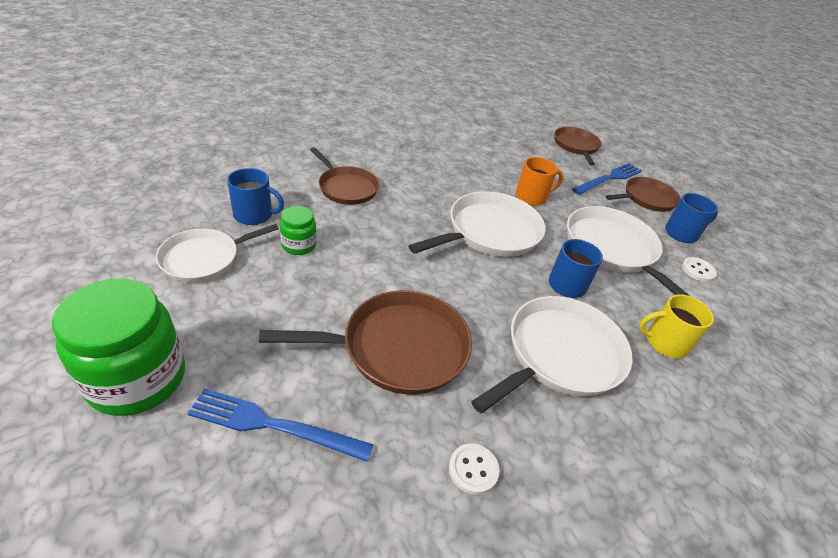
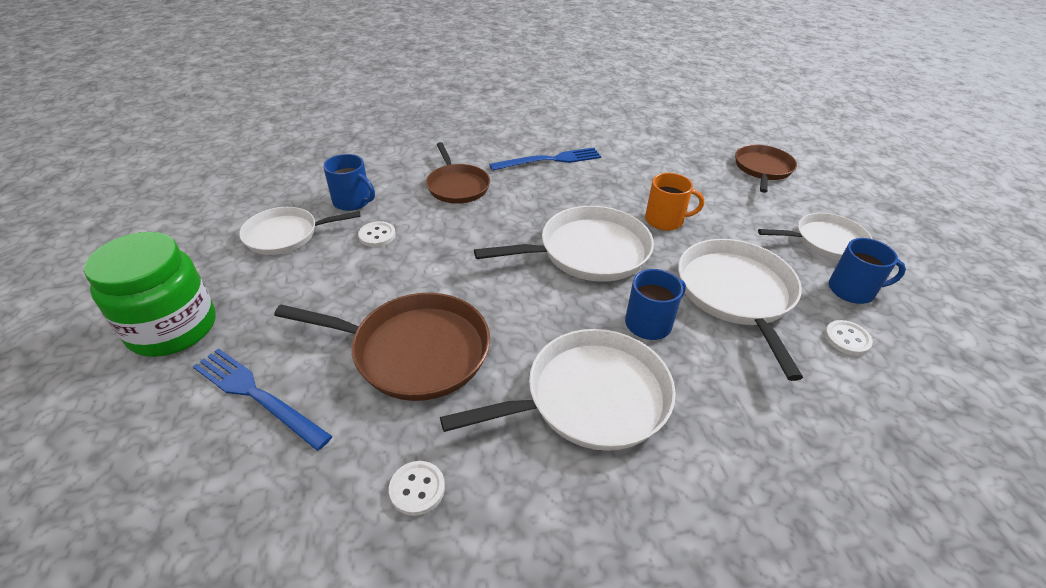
camera: 25 degrees right, 0 degrees up
(299, 245) = (377, 235): green jar -> white button
(609, 178) = (785, 211): blue fork -> blue fork (550, 160)
(646, 198) = (826, 241): brown pan -> white pan
(665, 342) = (740, 414): yellow mug -> none

